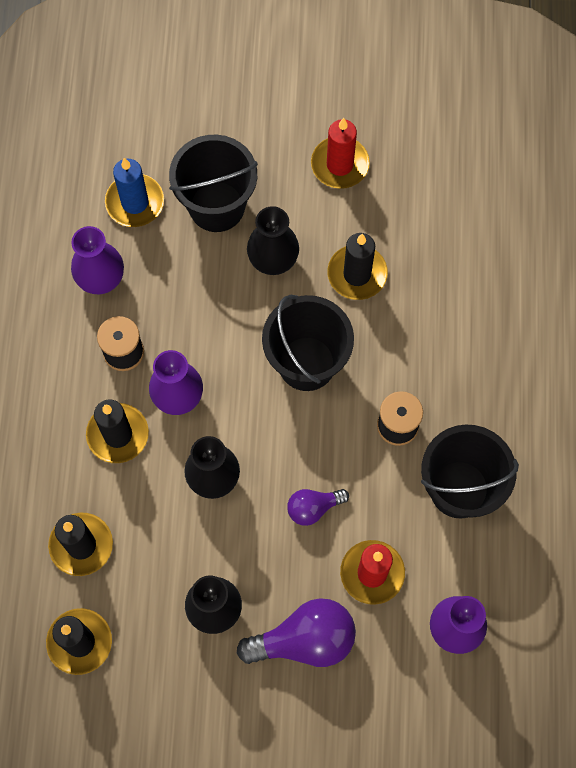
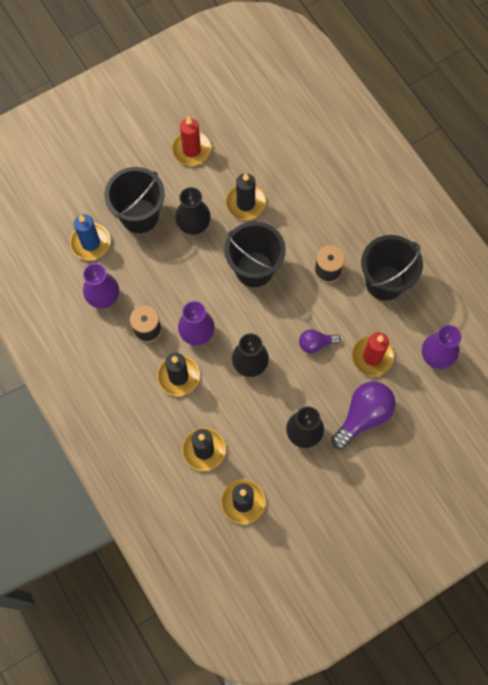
camera: 35 degrees left, 0 degrees up
(313, 508) = (315, 344): purple light bulb -> purple light bulb turned 45 degrees clockwise

